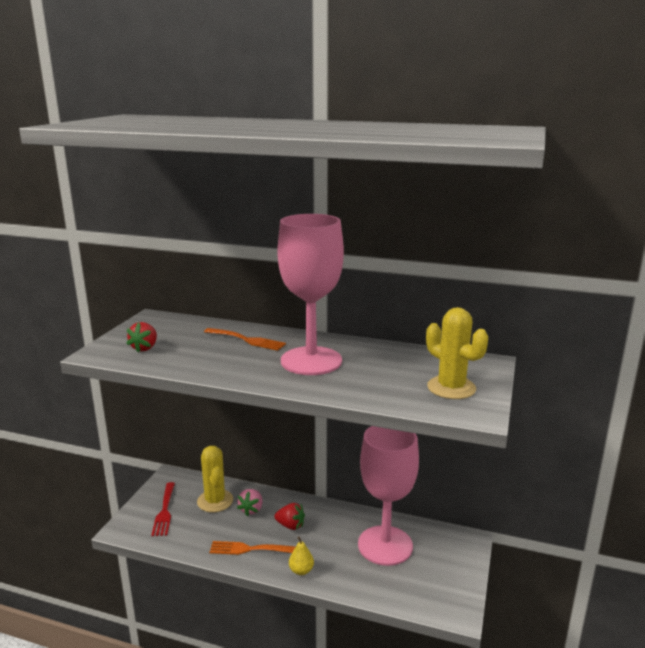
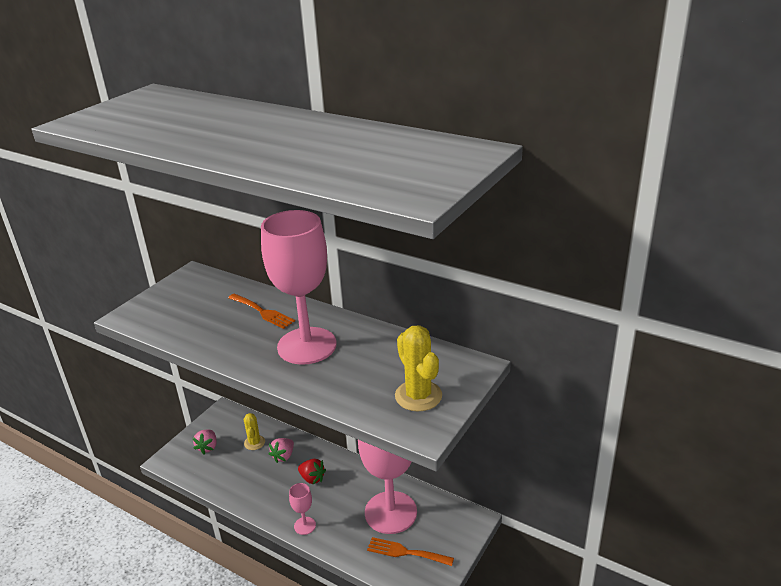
camera: 15 degrees right, 10 degrees up
(145, 348) = (169, 313): red strawberry -> none
(164, 511) = (207, 447): red fork -> pink strawberry
(215, 501) = (254, 443): yellow cactus -> yellow cactus, size x0.63
(248, 549) = (267, 497): orange fork -> orange fork (406, 552)
(301, 570) = (305, 525): yellow pear -> pink goblet

